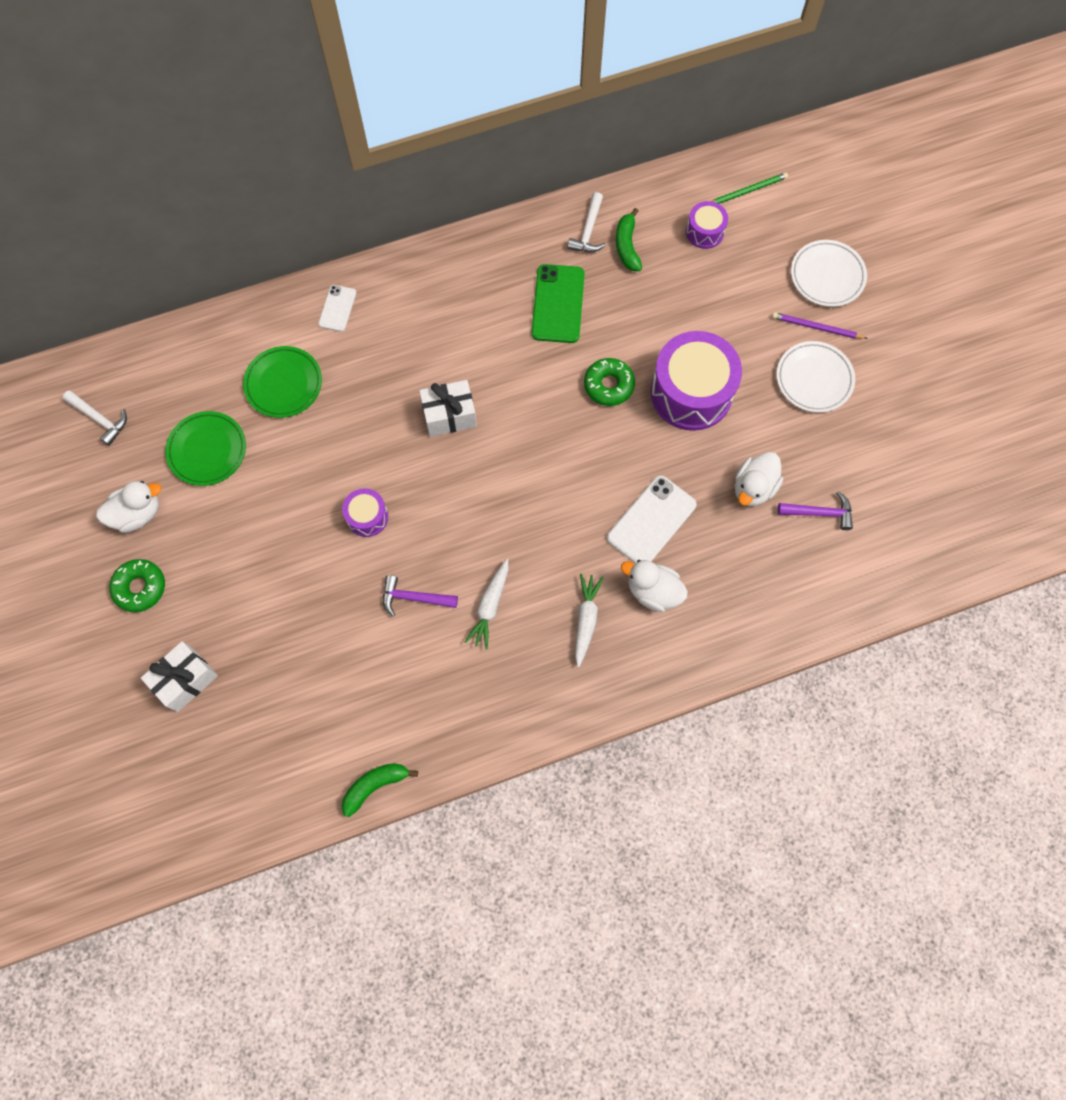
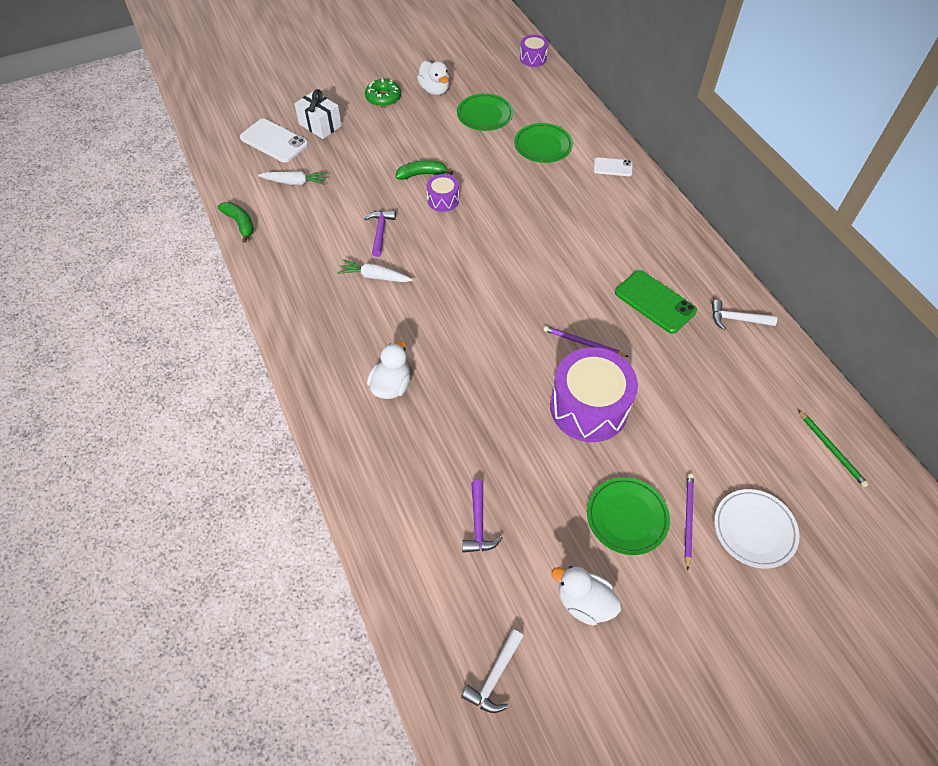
camera: 85 degrees right, 15 degrees down
(100, 419) = (500, 66): white hammer -> white hammer (494, 677)
(449, 415) = (534, 239): white gift -> none
(558, 304) = (655, 302): green phone -> green phone turned 45 degrees clockwise
(586, 620) = (364, 339): white carrot -> white carrot (295, 182)
(608, 385) = (583, 343): green donut -> purple pencil
(627, 246) = (730, 349): green banana -> green banana (422, 174)
(651, 521) = (456, 381): white phone -> white phone (274, 141)
(704, 232) = (768, 412): purple drum -> purple drum (533, 58)
(753, 487) = (498, 463): white duck -> white duck (584, 602)
(814, 379) = (627, 517): white plate -> green plate

